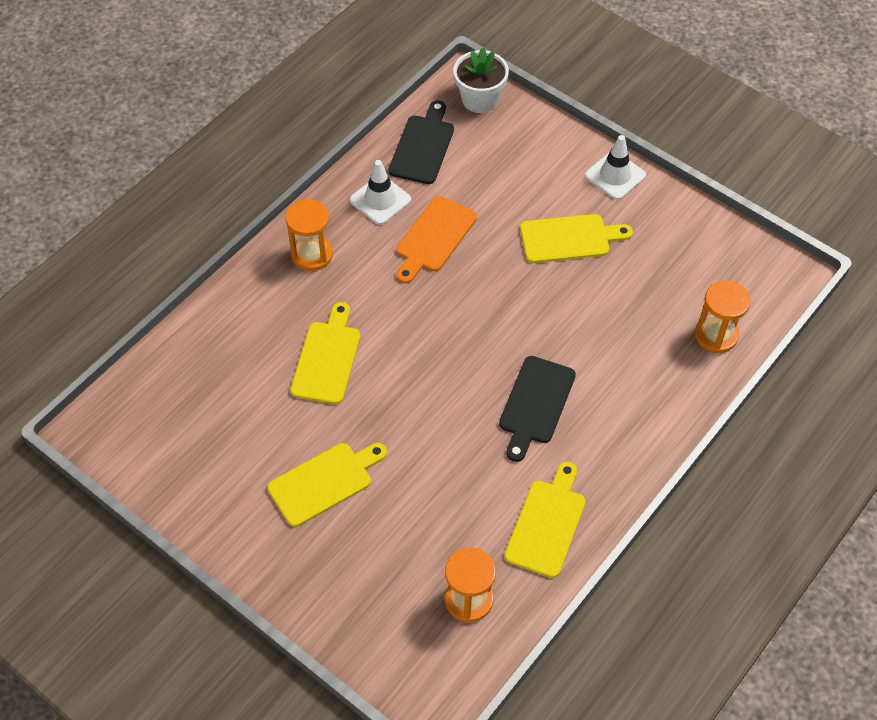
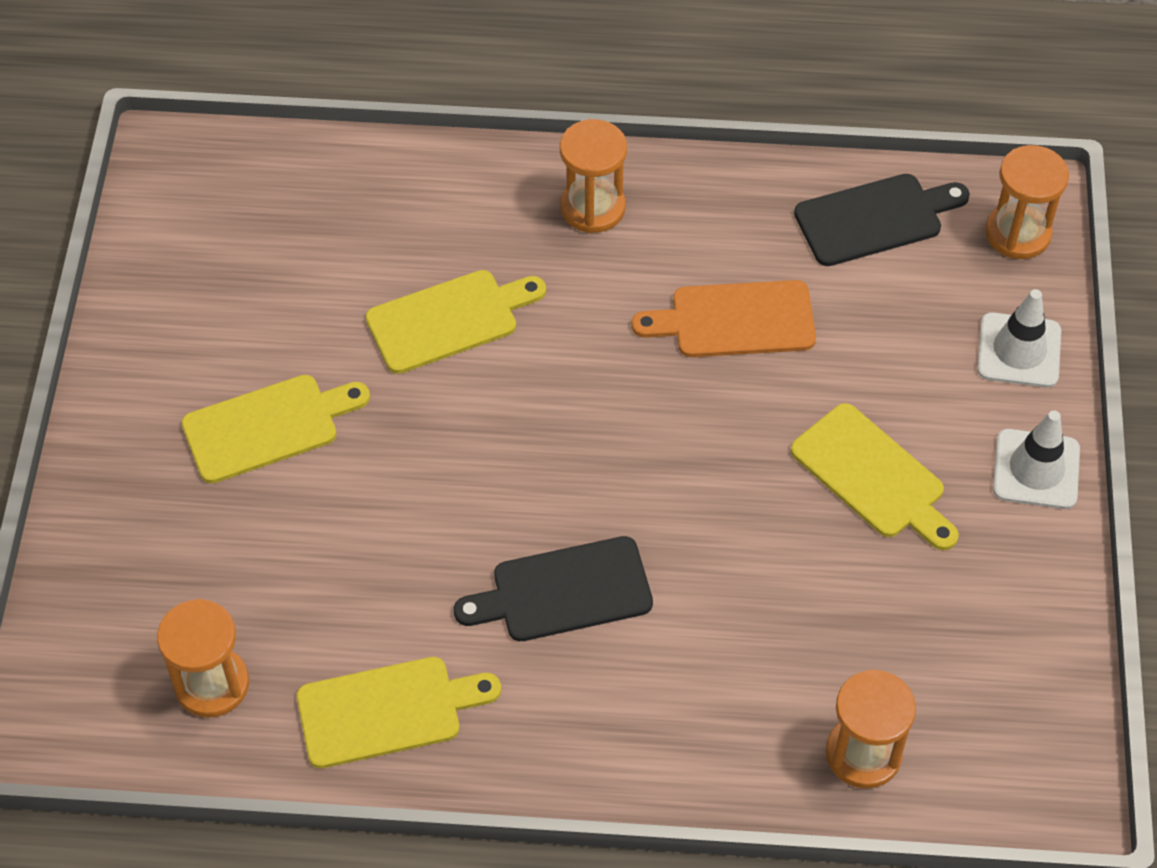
camera: 55 degrees right, 0 degrees up
(324, 482) = (268, 427): yellow cutting board -> yellow cutting board turned 45 degrees counterclockwise
(380, 200) = (743, 226): white traffic cone -> white traffic cone (1019, 350)
(479, 99) = (1017, 233): white flower pot -> orange hourglass

